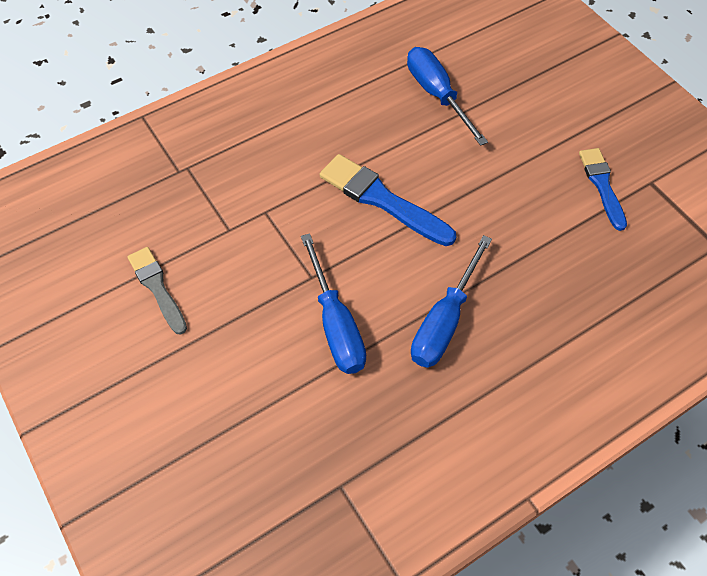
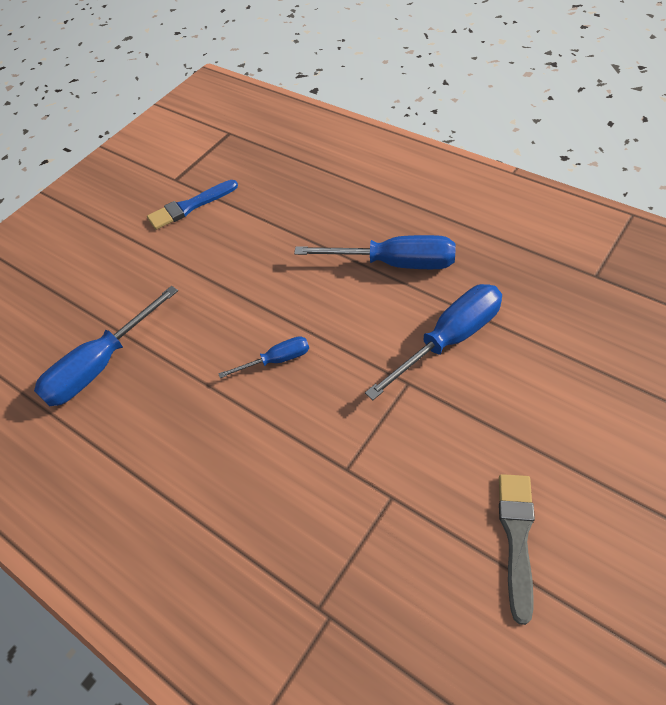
camera: 105 degrees left, 5 degrees down
(157, 287) = (517, 537): grey brush -> grey brush turned 150 degrees clockwise
(382, 199) = (276, 360): blue brush -> blue screwdriver

